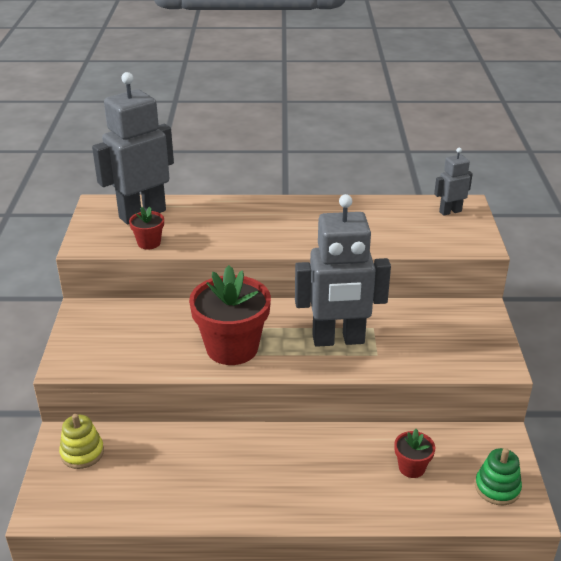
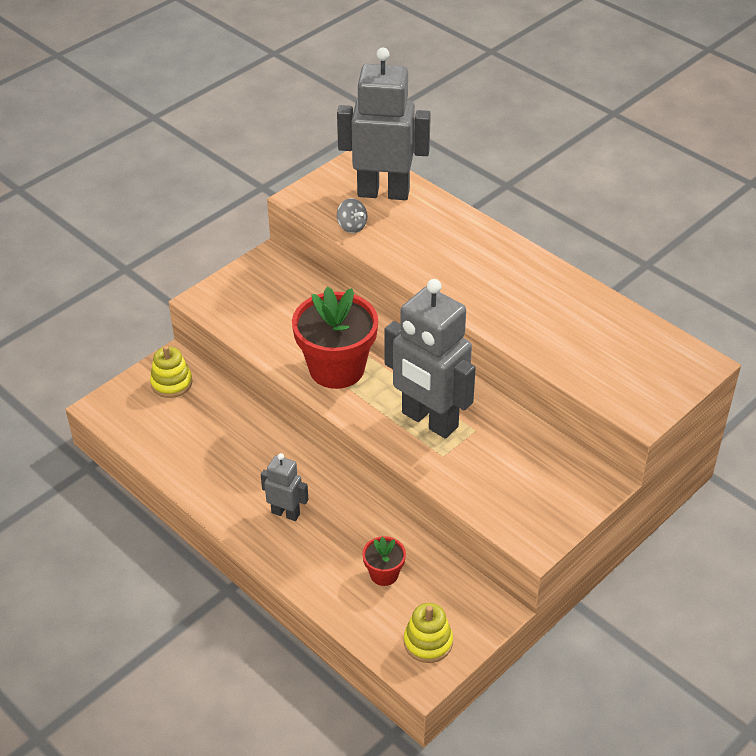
camera: 45 degrees right, 10 degrees up
(149, 243) = (352, 226): red flower pot -> grey spinning top
(450, 211) = (669, 360): grey robot -> grey robot (286, 513)
(497, 488) = (428, 642): green stacking toy -> yellow stacking toy

